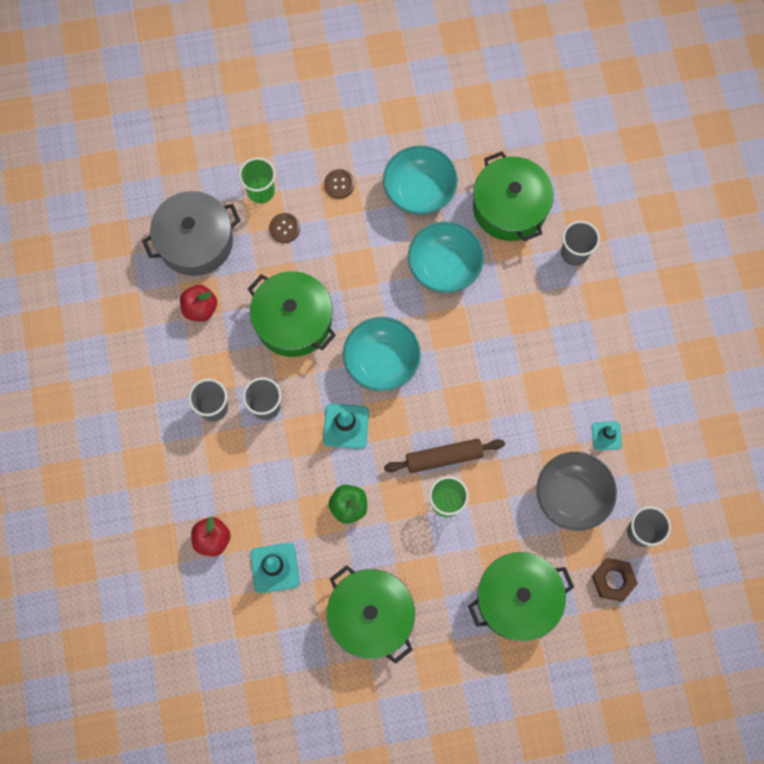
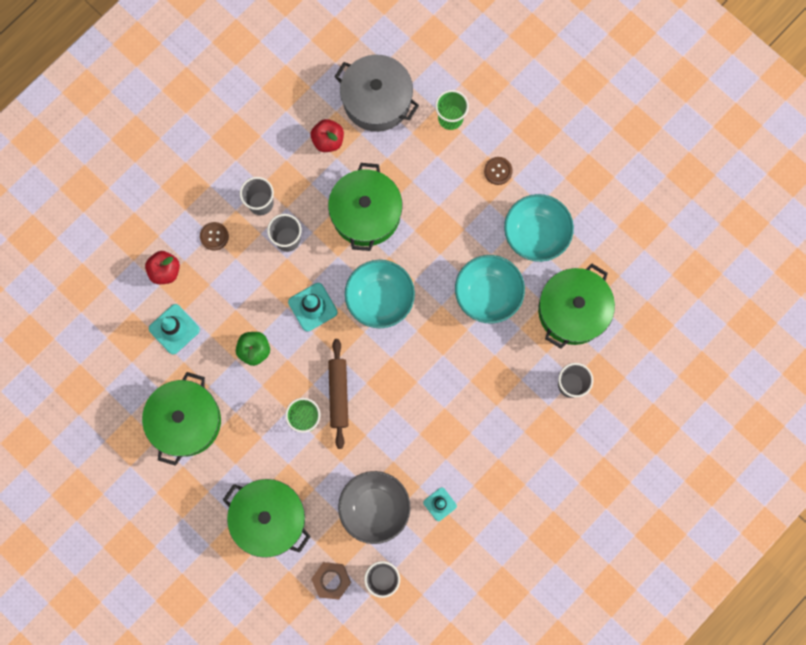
camera: 55 degrees right, 5 degrees up
(284, 228) = (433, 156): brown button -> brown button (214, 236)
(444, 458) = (338, 394): brown rolling pin -> brown rolling pin turned 45 degrees clockwise

